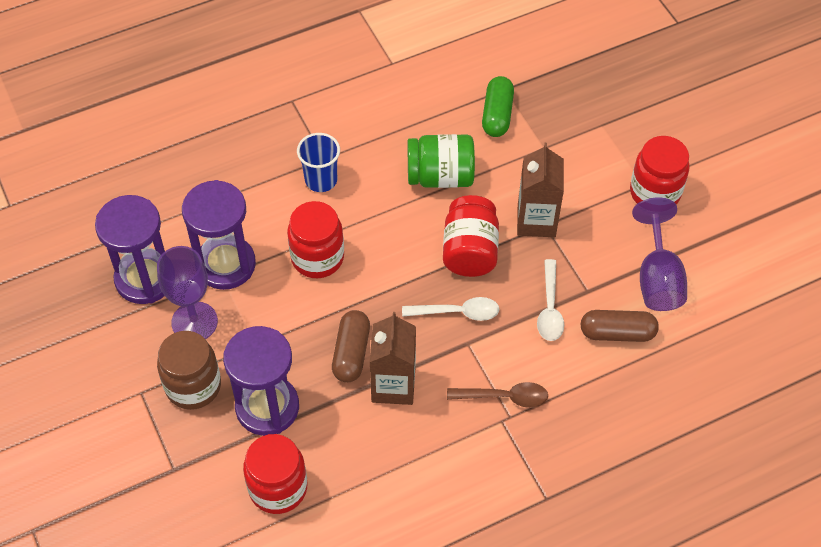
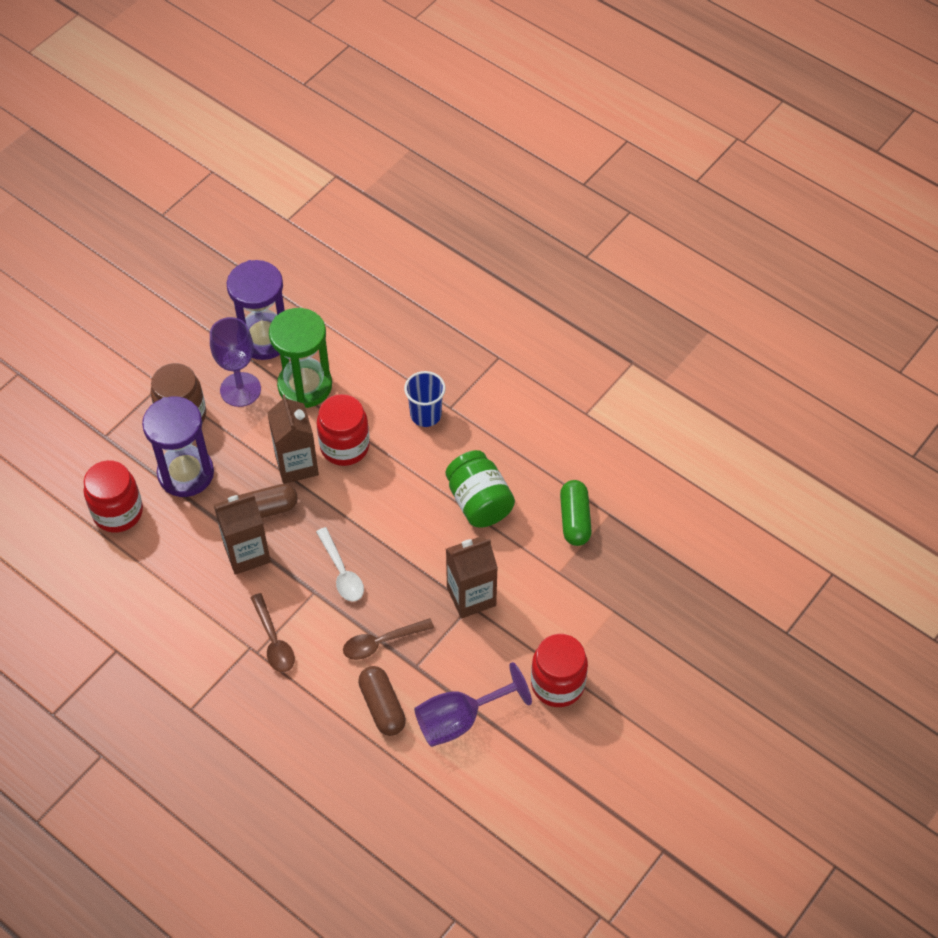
camera: 65 degrees right, 0 degrees up
(225, 264) = (305, 386): purple hourglass -> green hourglass
(314, 305) = (296, 465): none -> brown carton
(469, 251) = (410, 556): red jar -> none
(497, 115) = (575, 519): green capsule -> green capsule turned 75 degrees counterclockwise
(550, 308) = (381, 642): white spoon -> brown spoon

